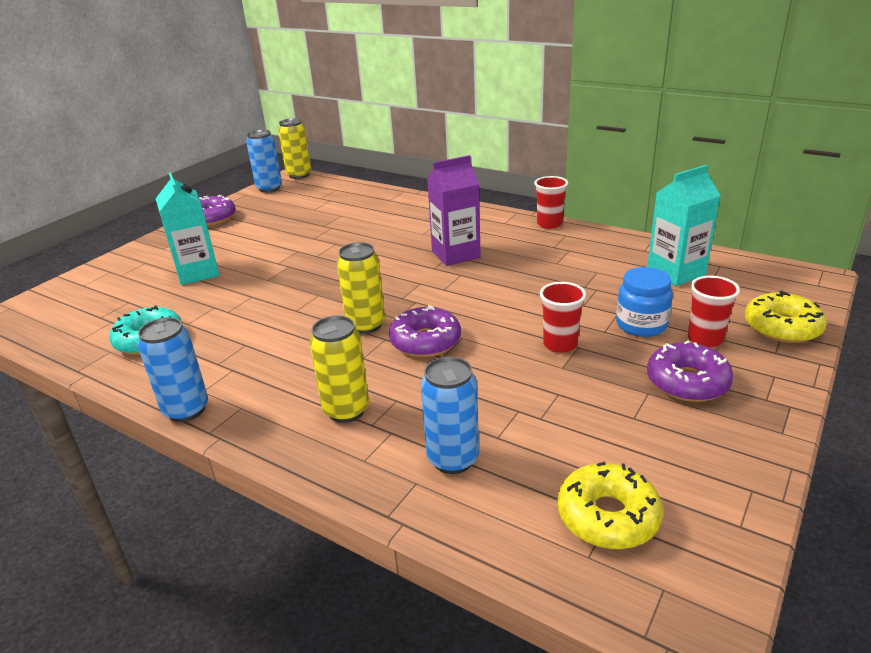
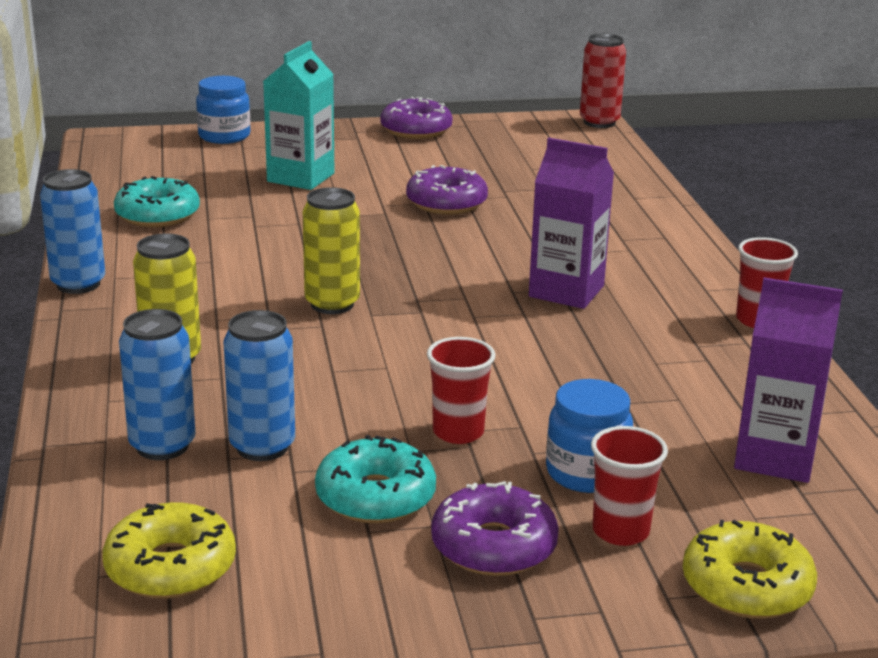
camera: 45 degrees right, 5 degrees down
(94, 275) = (224, 136): none -> blue jar
(269, 188) = (536, 123): blue can -> blue can (262, 447)
(299, 175) = (599, 122): yellow can -> red can
(425, 341) = (348, 349): purple donut -> purple donut (446, 203)
(600, 400) = (375, 497): none -> turquoise donut
(675, 272) = (775, 457): turquoise carton -> purple carton

